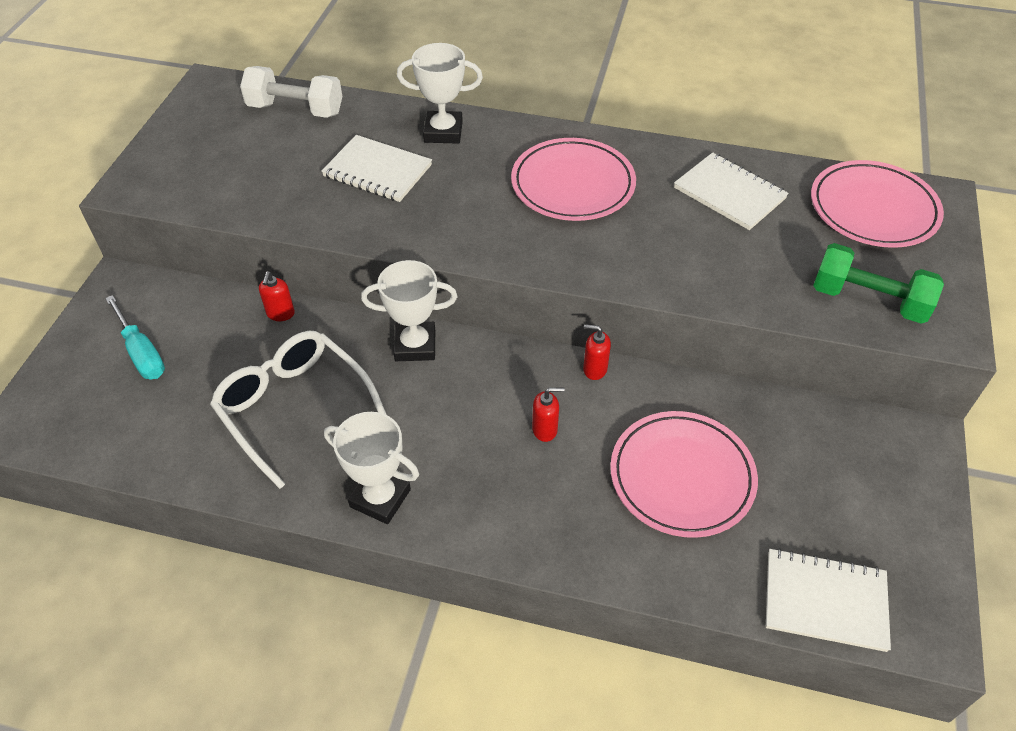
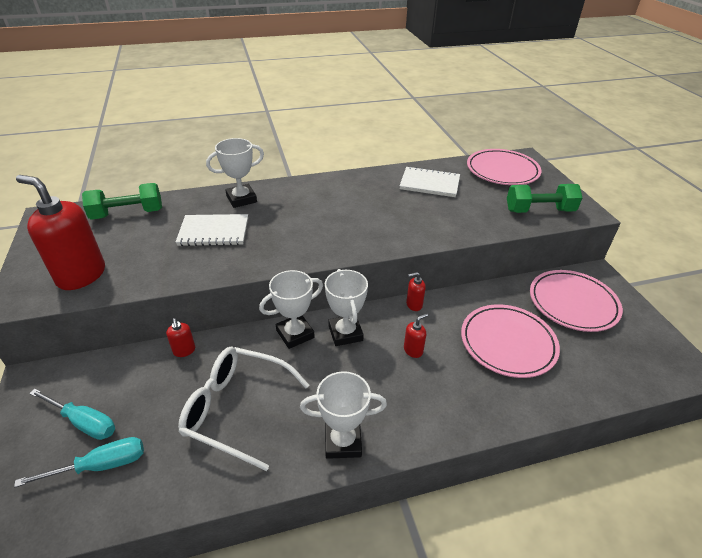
camera: 30 degrees left, 10 degrees down
(134, 406) = (101, 465): none -> turquoise screwdriver
(202, 179) = (81, 275): none -> red soap dispenser
(295, 110) = (128, 214): white dumbbell -> green dumbbell
(476, 370) = (345, 333): none -> white trophy
(572, 185) = (343, 204): pink plate -> pink plate (573, 303)
(825, 601) = (631, 375): white notebook -> none

